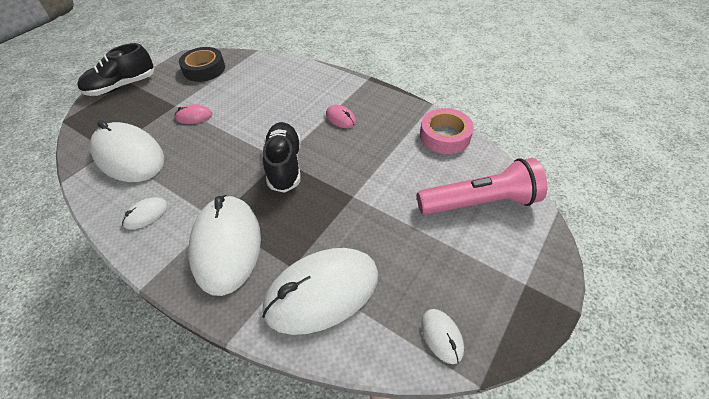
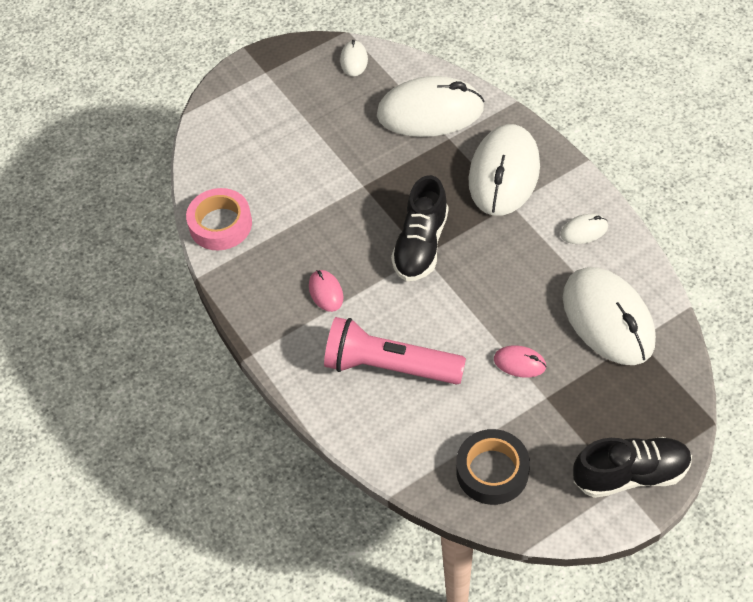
camera: 155 degrees left, 5 degrees up
(479, 202) = (246, 142): pink flashlight -> pink flashlight (389, 366)

